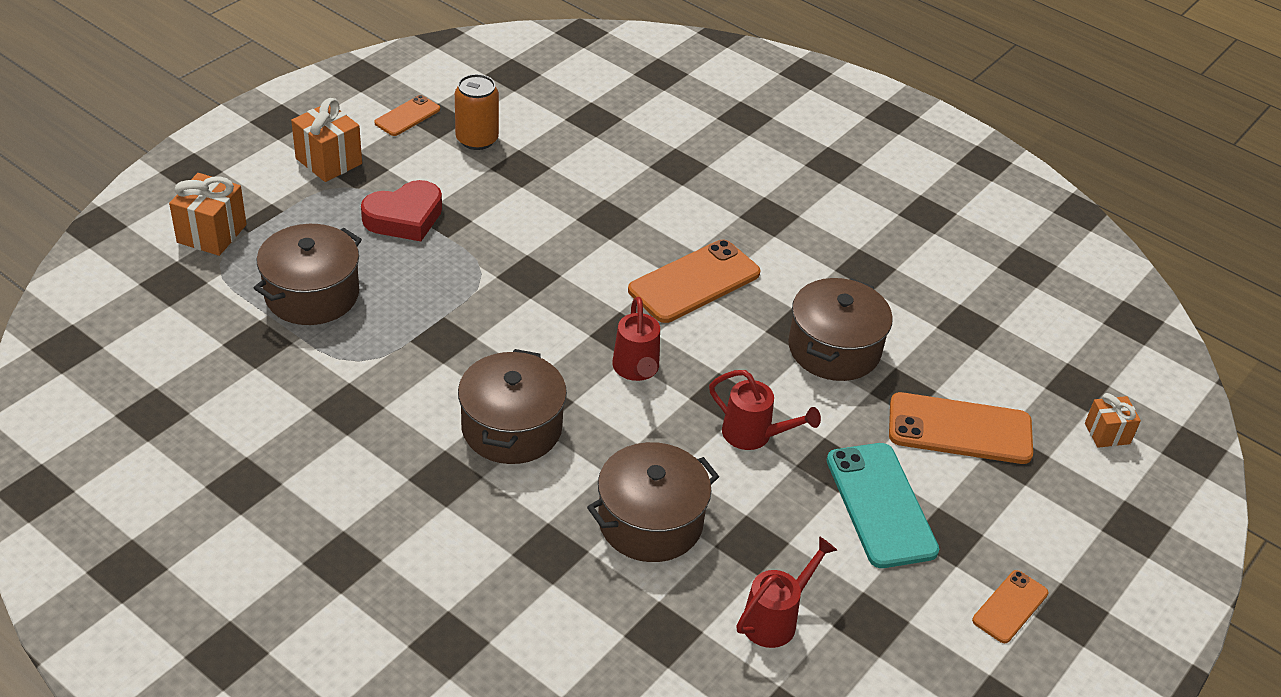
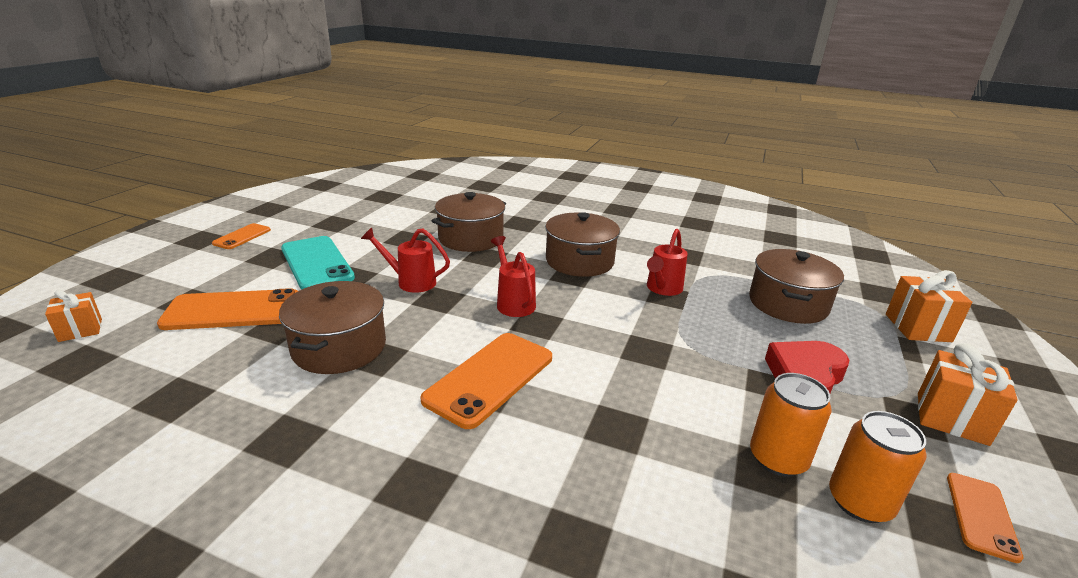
camera: 165 degrees right, 15 degrees down
(503, 172) = (778, 458): none -> orange can
(775, 619) = (390, 218): red watering can -> red watering can (662, 289)

